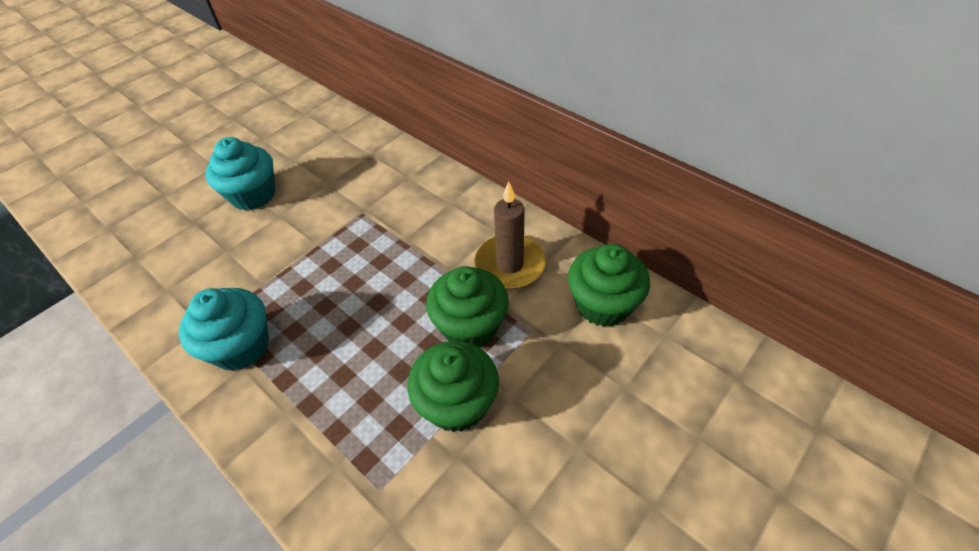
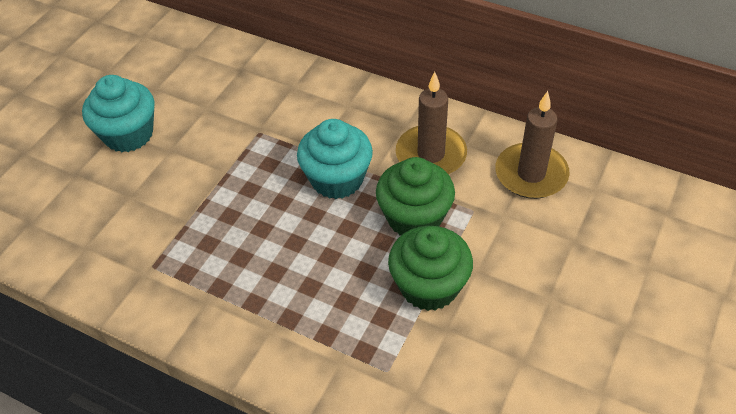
camera: 15 degrees left, 0 degrees up
(241, 346) = (194, 283): turquoise cupcake -> turquoise cupcake (337, 179)
(603, 304) = (531, 174): green cupcake -> brown candle

